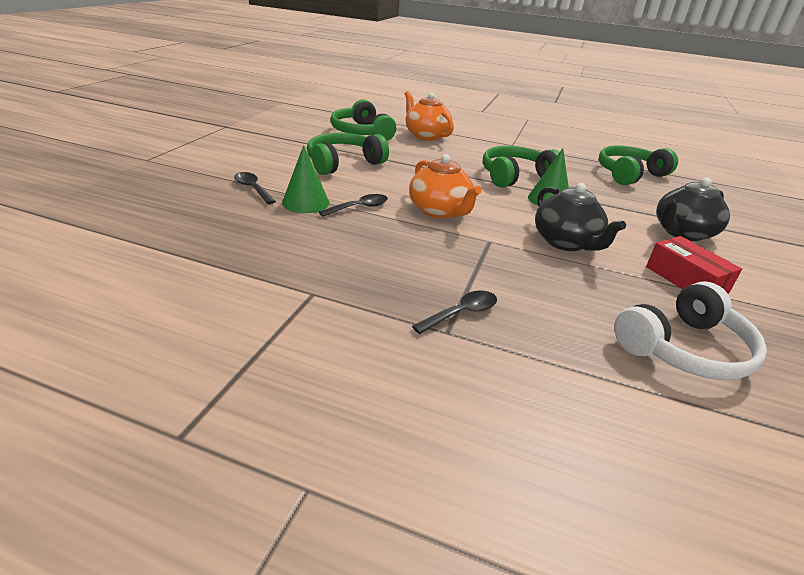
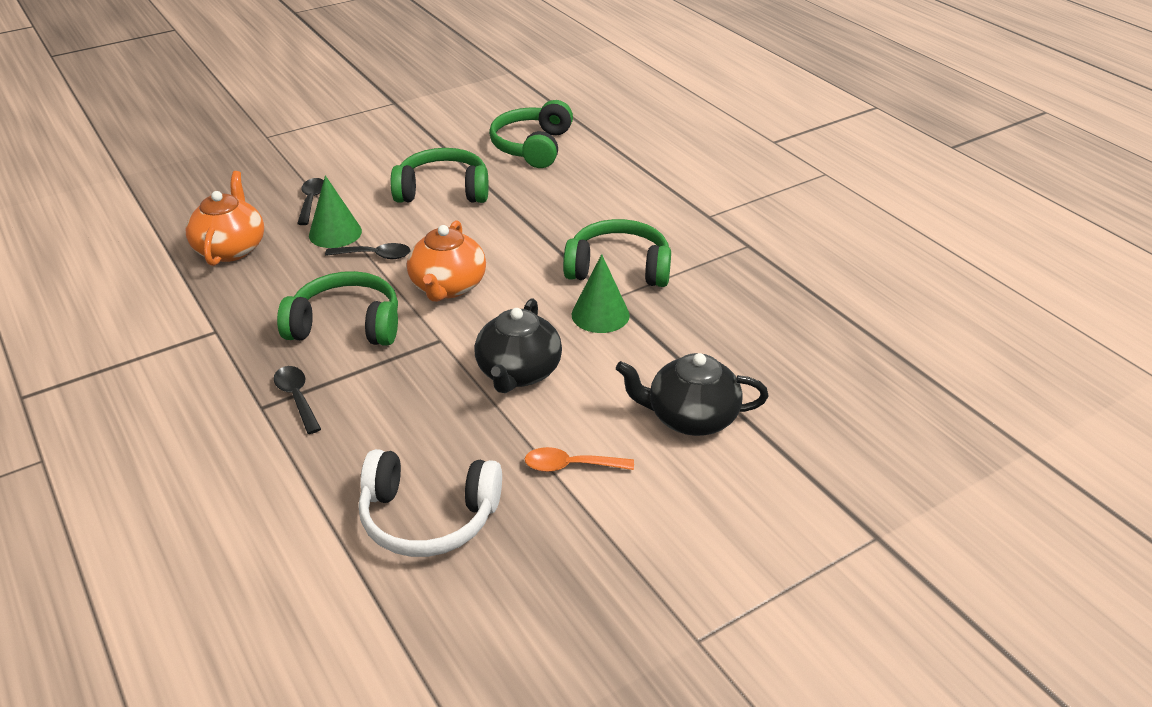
camera: 40 degrees right, 5 degrees up
(426, 136) = (609, 171): orange teapot -> orange teapot (231, 248)
(461, 313) = (297, 398): black spoon -> black spoon turned 120 degrees counterclockwise
(629, 174) = (798, 315): green headphones -> green headphones (346, 325)
(685, 280) = (570, 466): red box -> orange spoon

